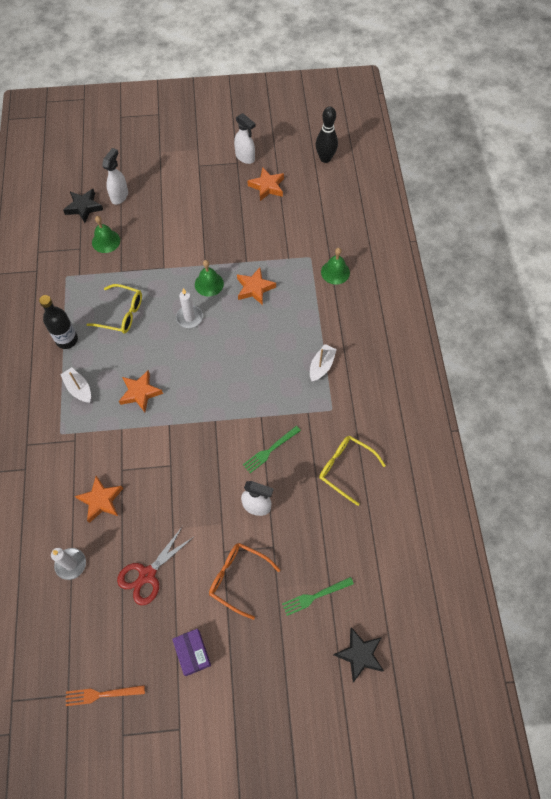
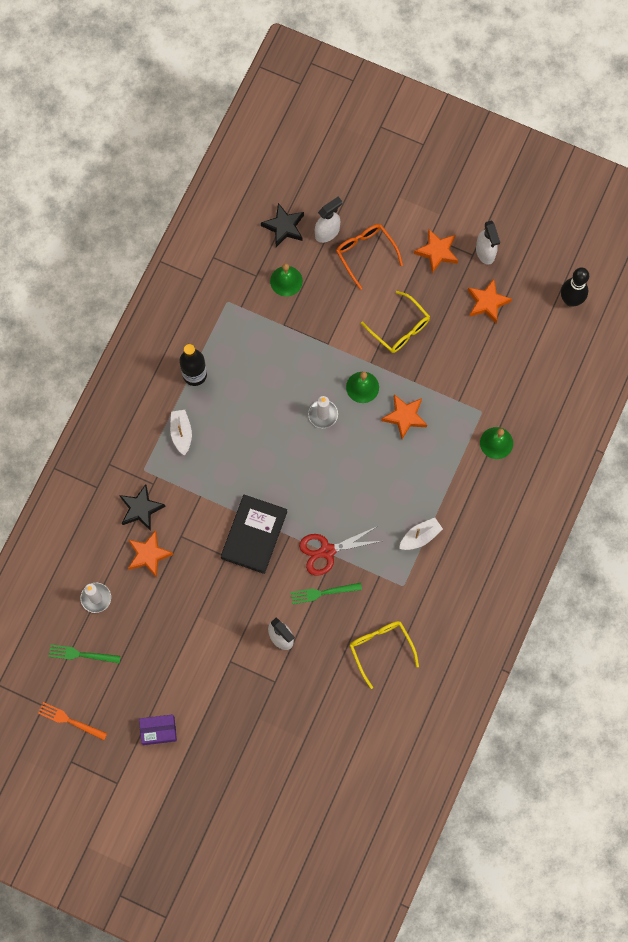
camera: 30 degrees right, 10 degrees up
(121, 314) = (260, 374): yellow glasses -> yellow glasses (400, 328)
(140, 393) = (235, 469): orange star -> orange star (437, 252)
(147, 574) = (155, 644): red scissors -> red scissors (327, 551)
(185, 435) = (254, 535): none -> black book
(192, 653) = (158, 730): purple box -> purple box turned 75 degrees clockwise
(238, 578) = (229, 691): orange glasses -> orange glasses (365, 253)
(315, 596) = (285, 744): green fork -> green fork (81, 654)
(359, 654) = (294, 812): black star -> black star (141, 509)

